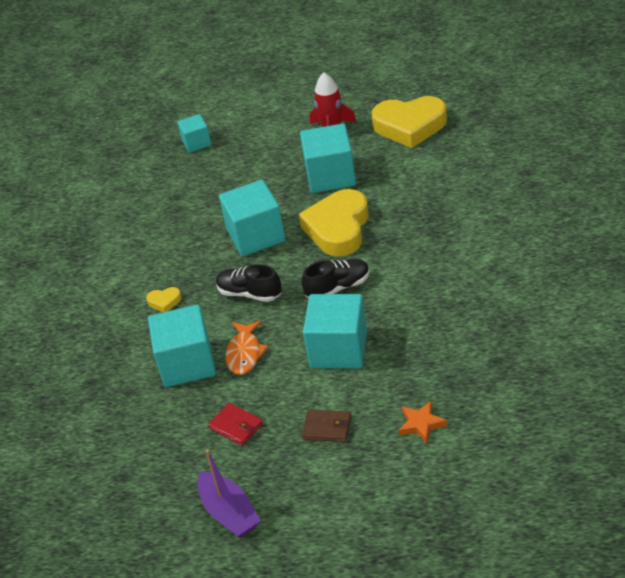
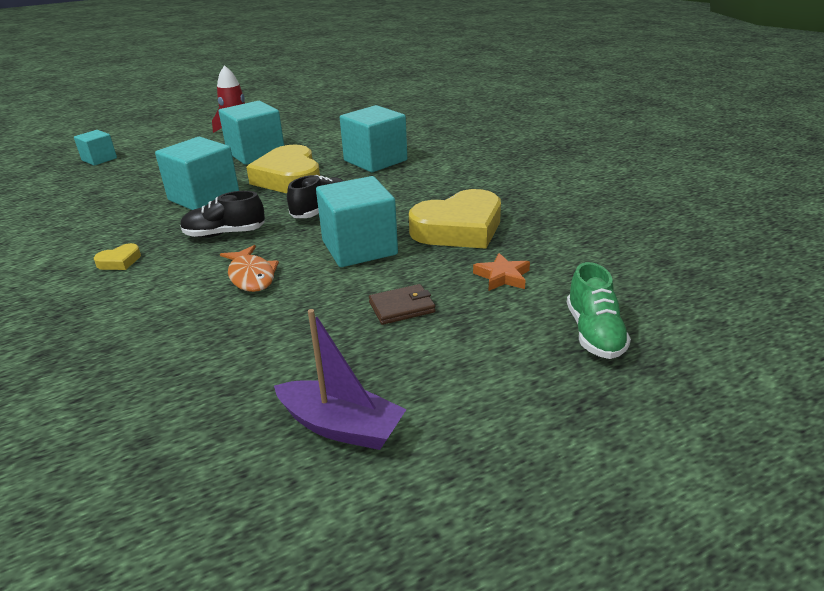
camera: 35 degrees left, 10 degrees down
(187, 363) = (180, 302): turquoise cube -> turquoise cube (375, 160)
(236, 426) = (285, 337): red wallet -> none
(410, 126) = (307, 120): yellow heart -> yellow heart (459, 229)
(438, 506) = (594, 333): none -> green shoe

